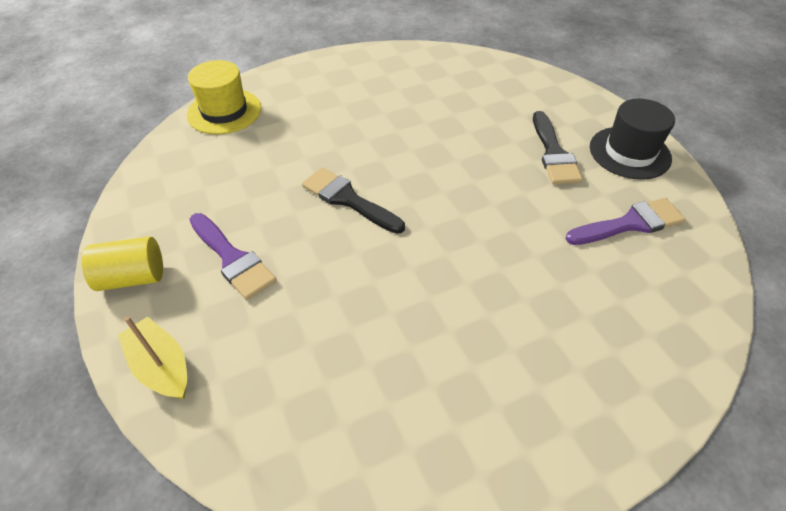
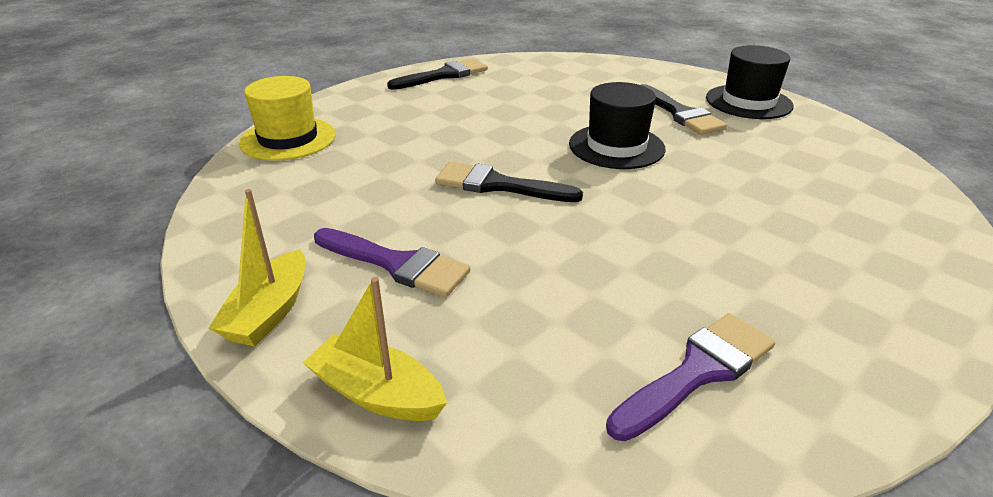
camera: 20 degrees left, 15 degrees down
(133, 277) = (269, 312): yellow cylinder -> yellow boat
(379, 62) = (444, 75): none -> black brush
(469, 180) = (616, 146): none -> black hat
(630, 223) = (797, 150): purple brush -> purple brush (697, 372)

